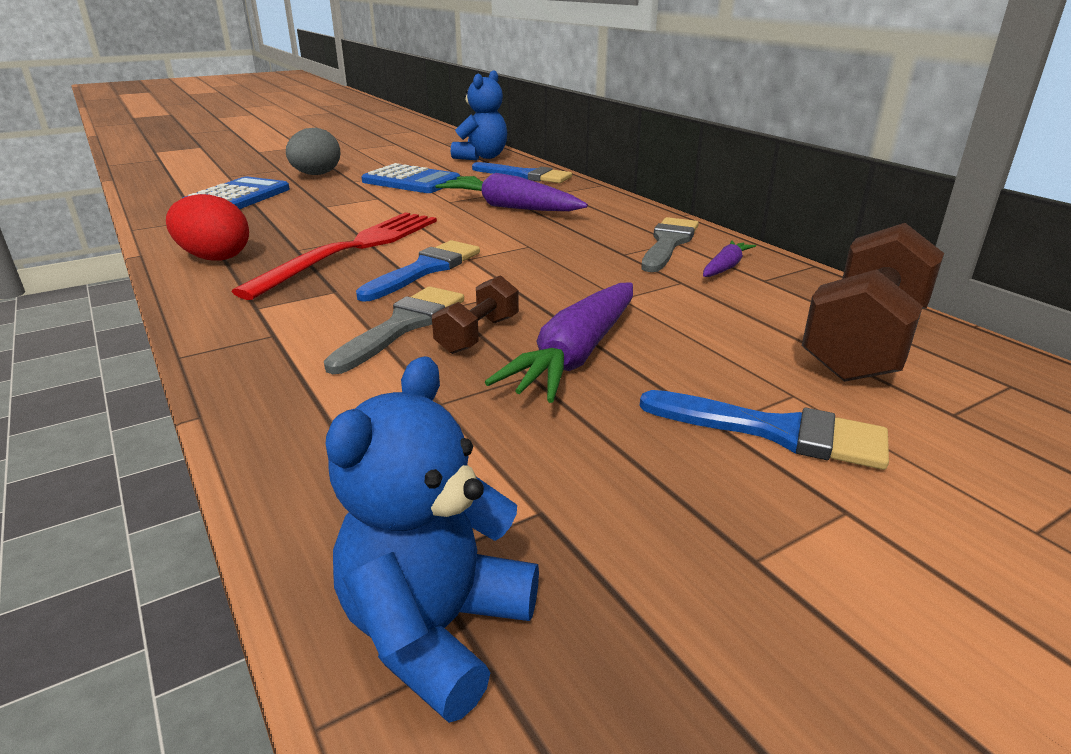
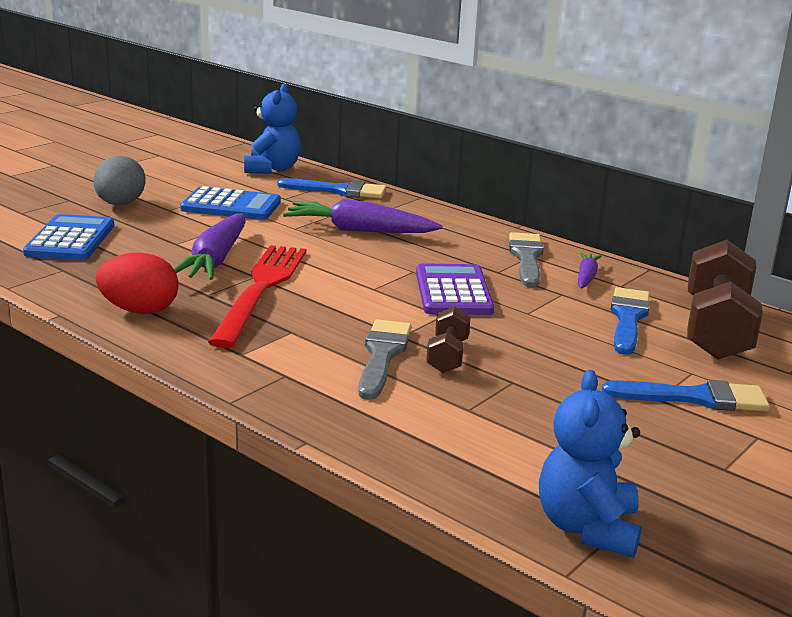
camera: 20 degrees left, 5 degrees down
(425, 269) = (348, 303): blue brush -> blue brush (628, 318)
(552, 268) = (453, 292): none -> purple calculator
(576, 355) = (532, 363): purple carrot -> purple carrot (215, 260)

